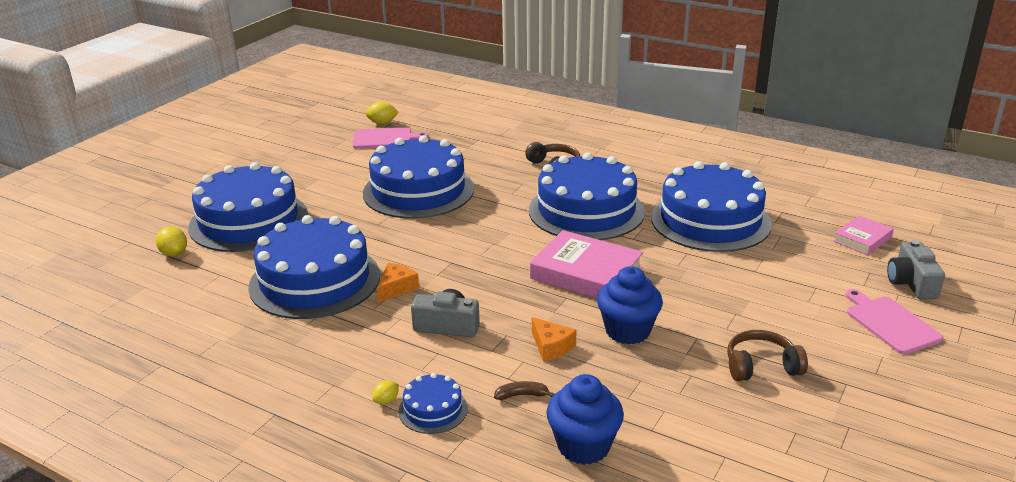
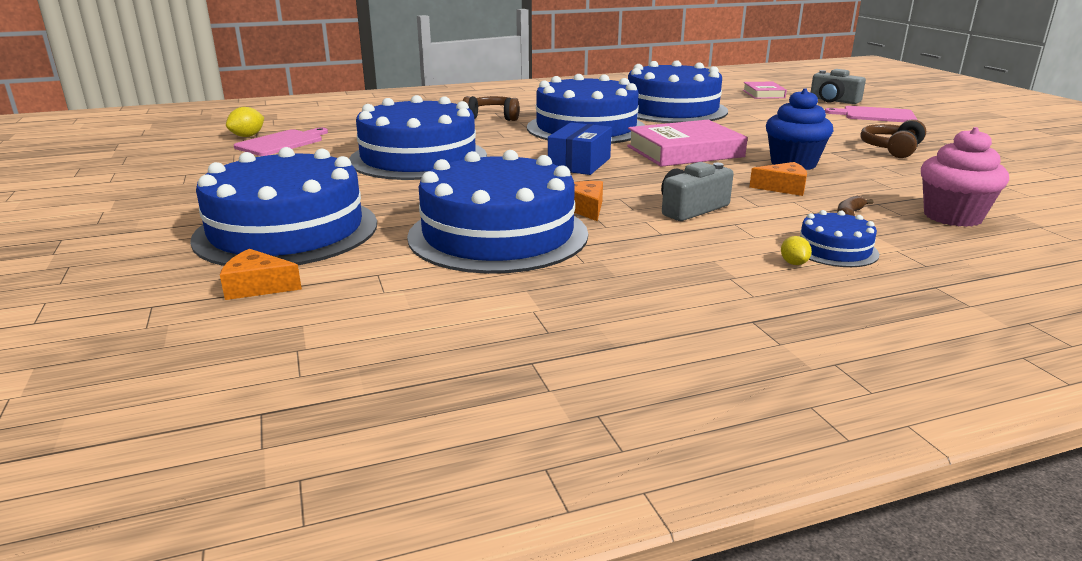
camera: 50 degrees left, 5 degrees down
(174, 253) = (257, 286): yellow lemon -> orange cheese
(489, 246) = (579, 164): none -> blue box
(583, 446) = (952, 217): blue cupcake -> pink cupcake

